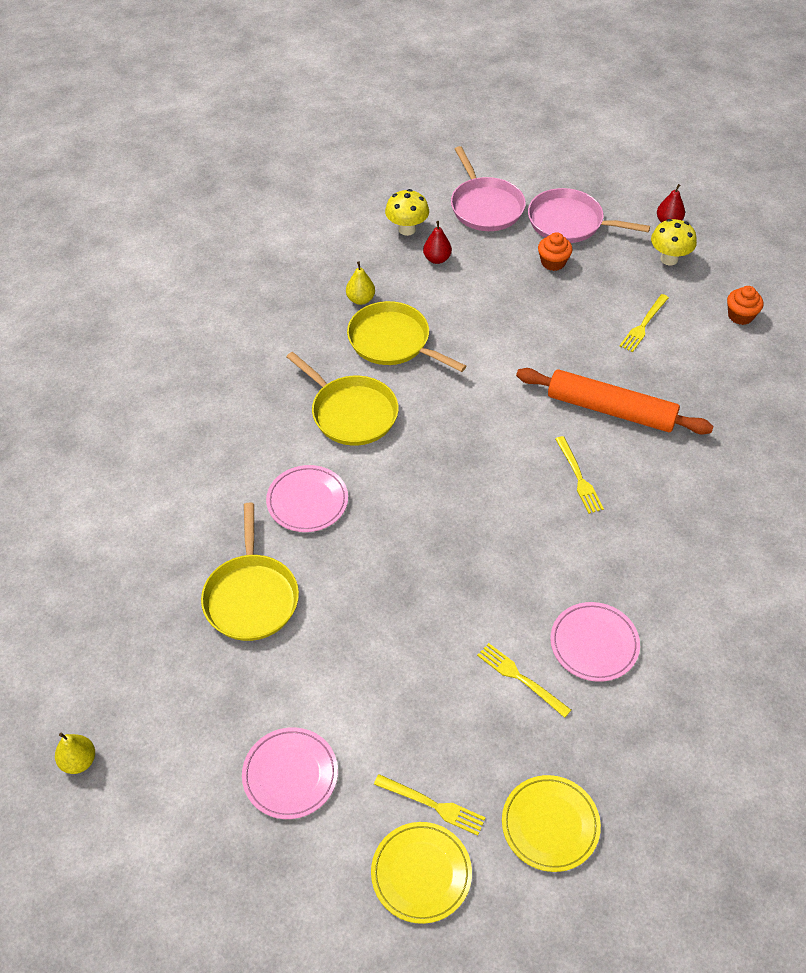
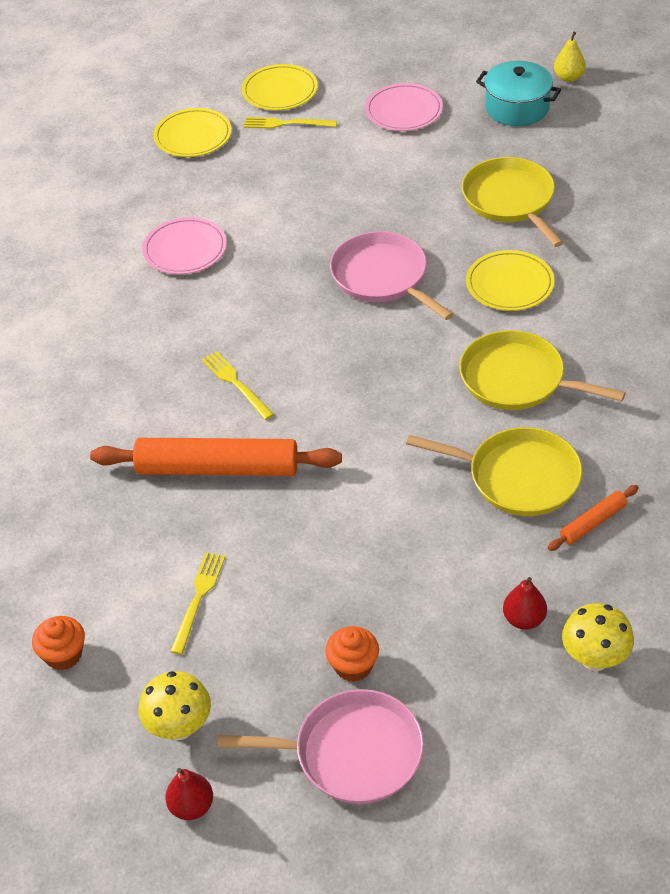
camera: 165 degrees right, 5 degrees down
(166, 730) = (517, 108): none -> turquoise pot
(307, 501) = (509, 284): pink plate -> yellow plate
(360, 299) = (592, 523): yellow pear -> orange rolling pin
(485, 206) = (497, 744): pink pan -> pink pan (383, 277)
(520, 678) = (244, 210): yellow fork -> none

